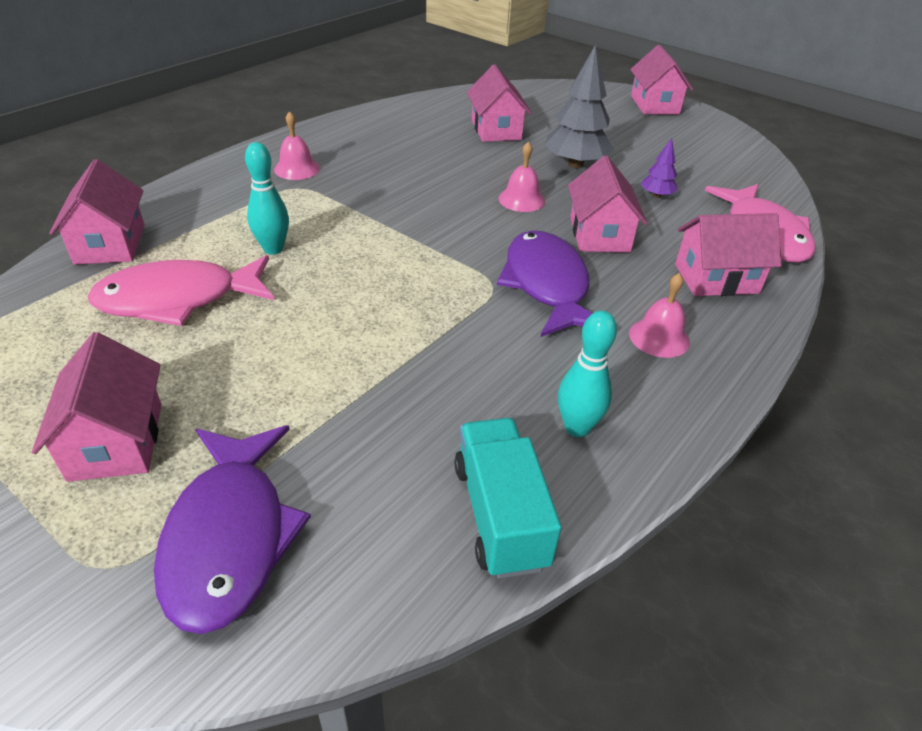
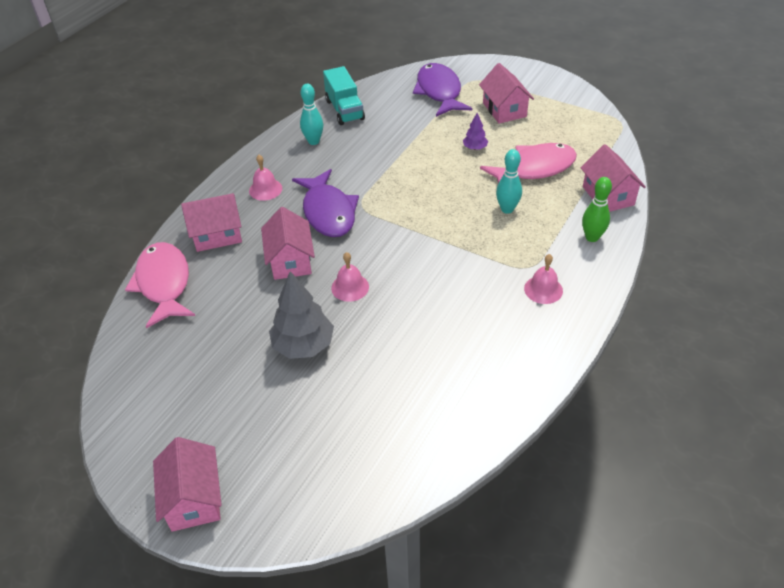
camera: 175 degrees right, 5 degrees up
(190, 203) = (592, 237): none -> green bowling pin
(496, 130) = (385, 391): pink house -> none
(656, 195) = (236, 314): purple tree -> purple tree (475, 148)

